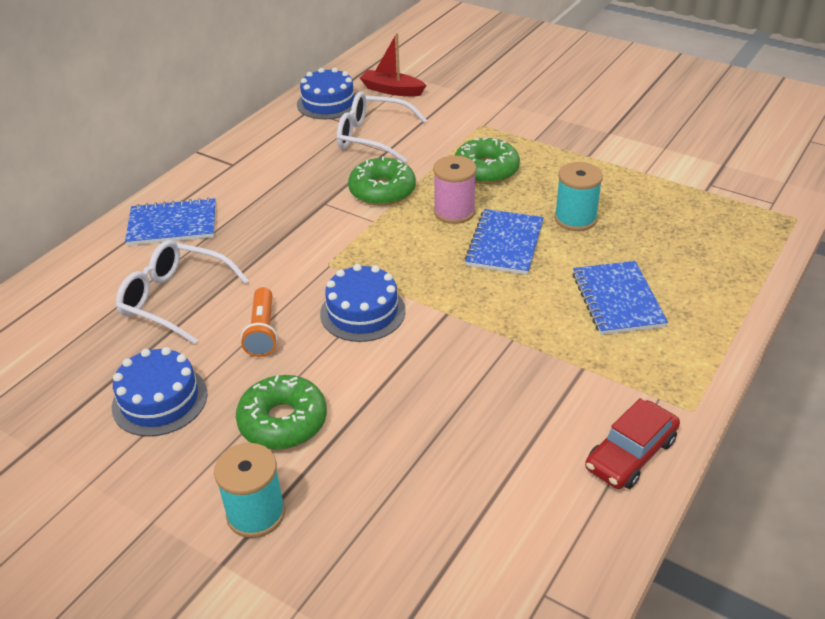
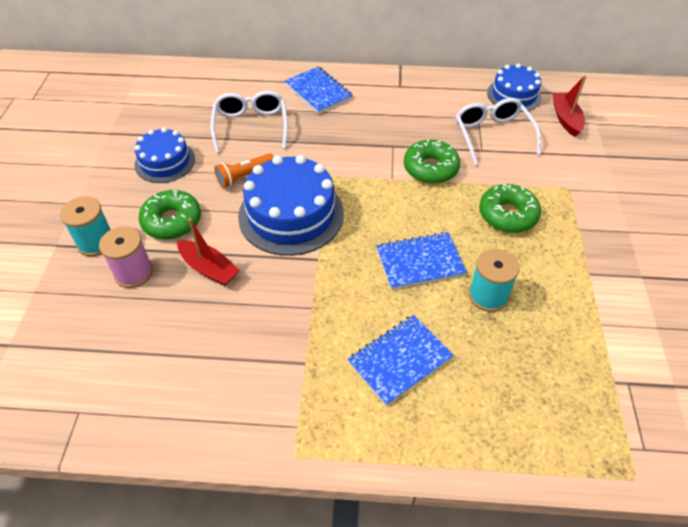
camera: 60 degrees right, 10 degrees up
(362, 312) = (291, 214): blue cake -> blue cake, size x1.64
(394, 407) = (209, 269): none -> red boat
(454, 212) = (437, 217): pink spool -> pink spool (134, 273)
(630, 454) = (226, 425): red car -> none

